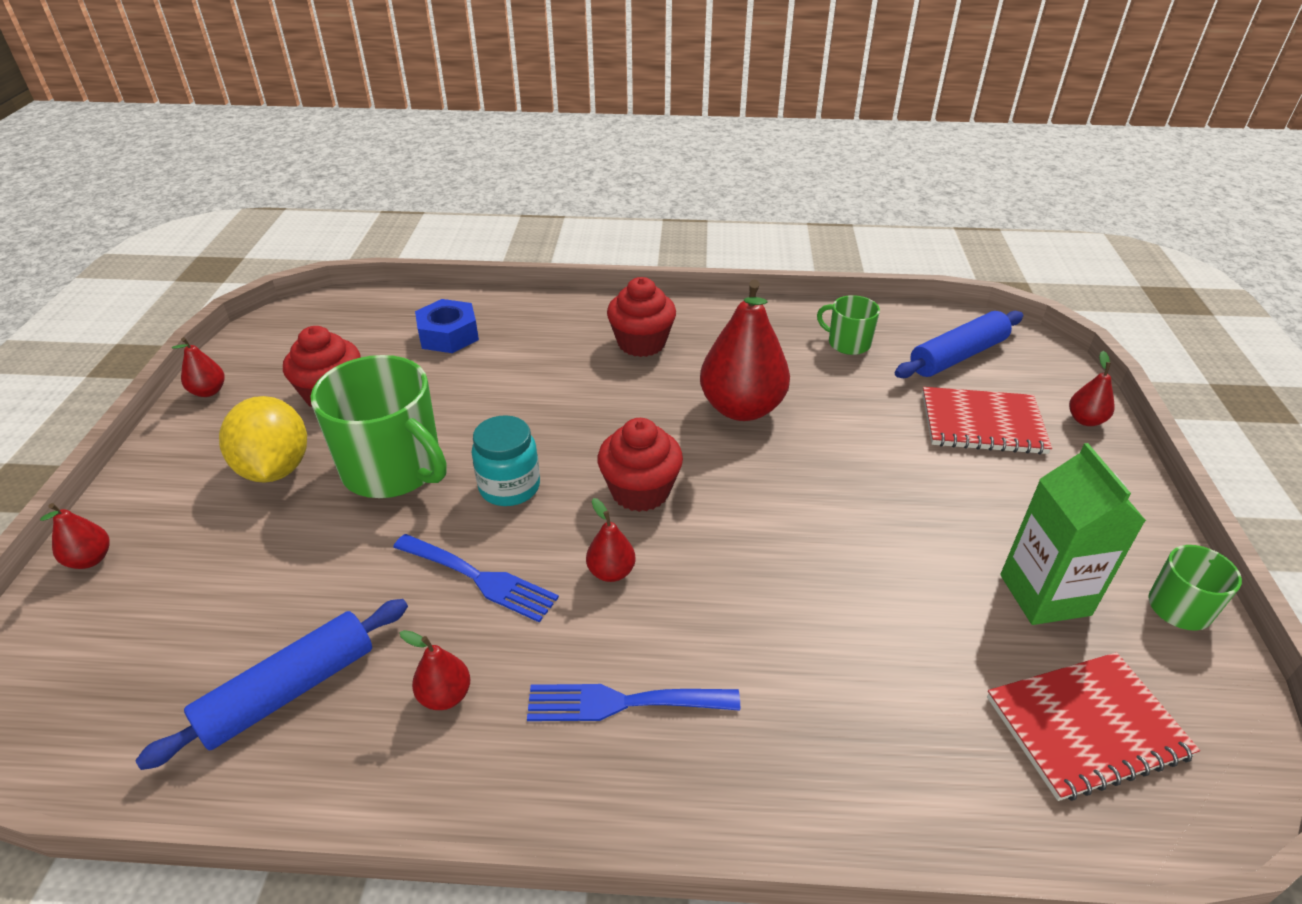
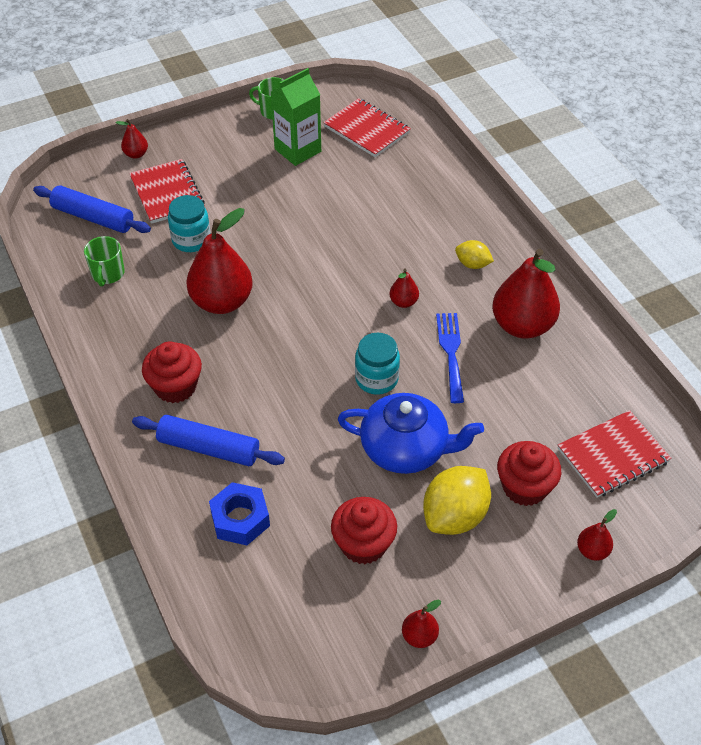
camera: 120 degrees left, 10 degrees up
(147, 664) = (613, 455): none -> red notebook
(289, 691) = (571, 385): blue rolling pin -> blue rolling pin (209, 448)
(393, 469) = (405, 449): green mug -> blue teapot
(445, 696) = (522, 325): red pear -> red pear, size x2.19
(622, 702) = (472, 264): blue fork -> yellow lemon
(640, 491) = (334, 317): red cupcake -> red cupcake (524, 487)
(872, 417) = (191, 240): none -> turquoise jar

